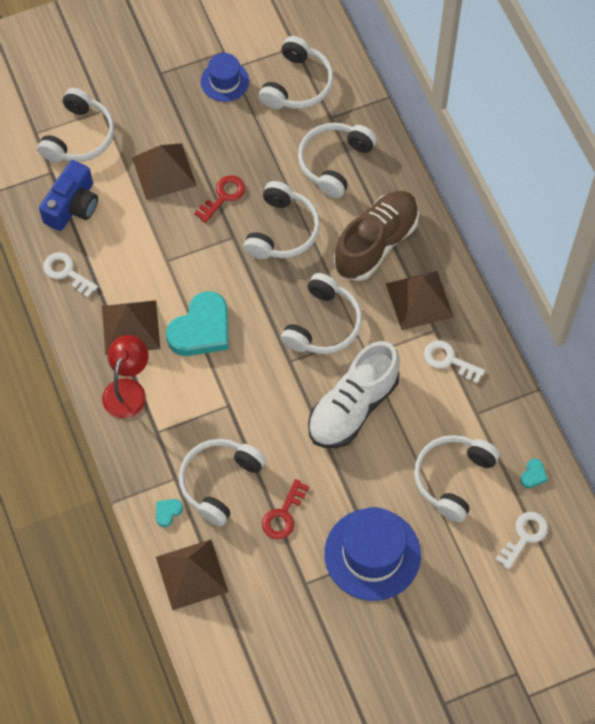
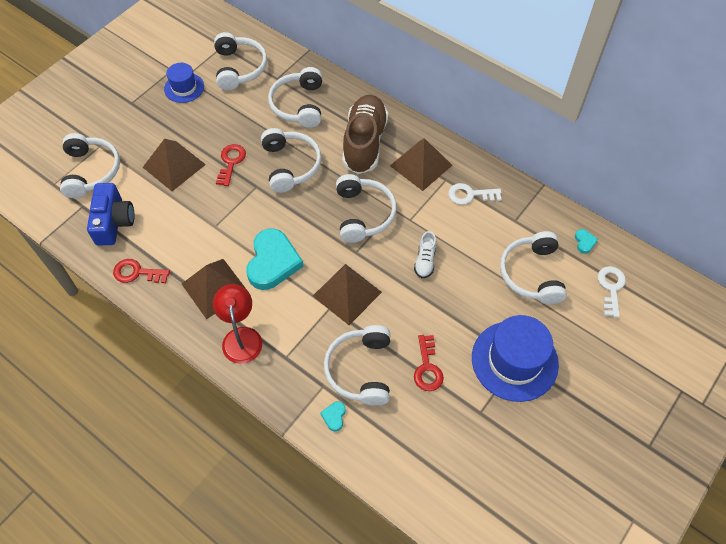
camera: 30 degrees left, 5 degrees down
(66, 272) = (137, 273): white key -> red key
(191, 574) = (386, 457): brown pyramid -> brown pyramid (347, 294)
(353, 407) = (425, 261): white shoe -> white shoe, size x0.45

